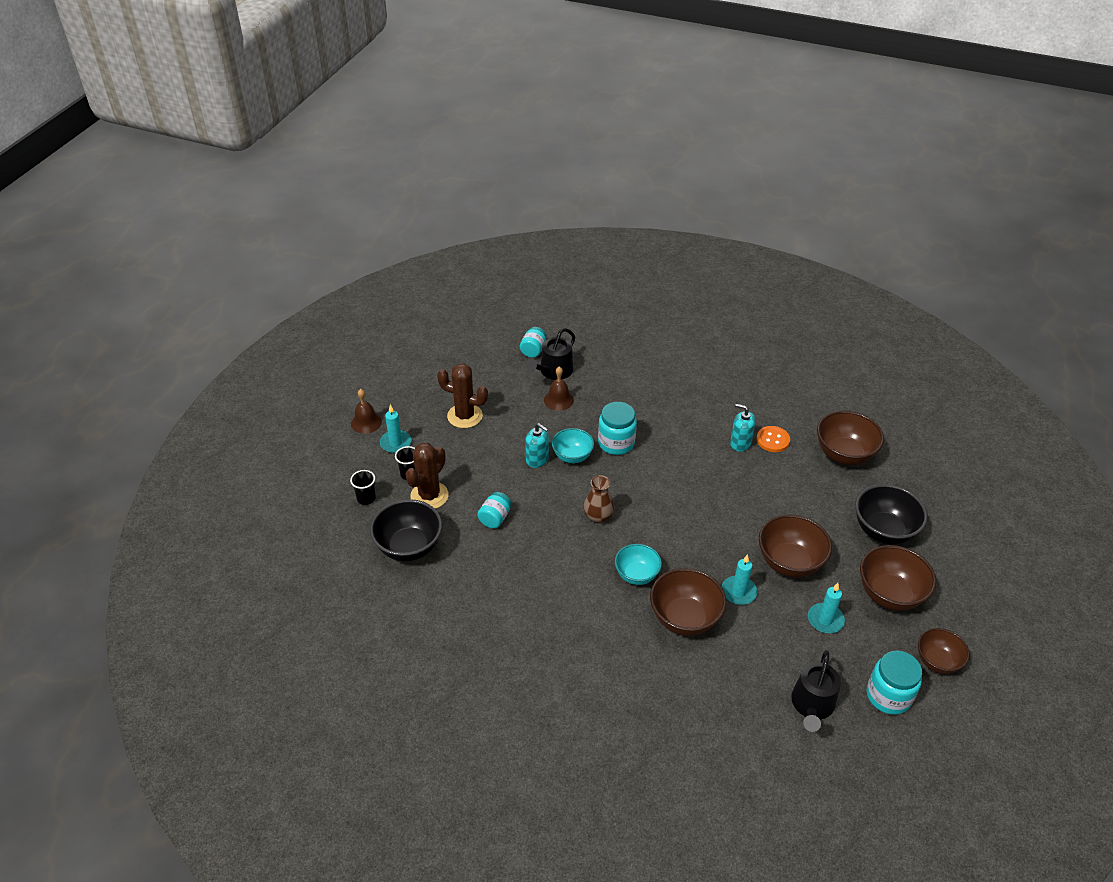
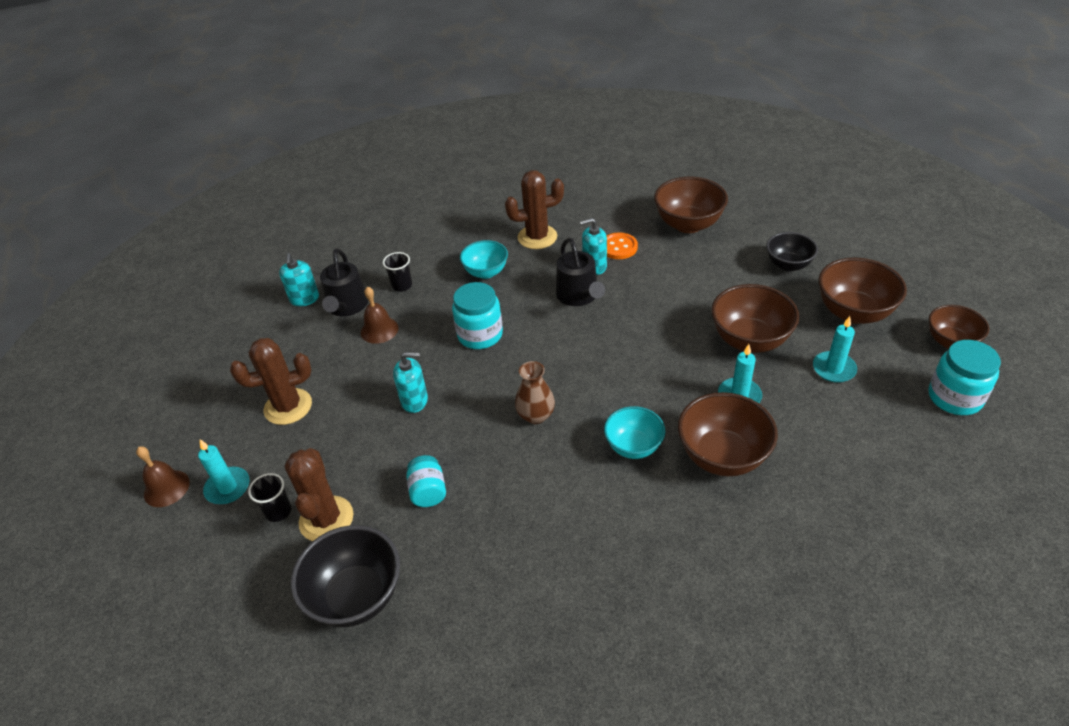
camera: 35 degrees left, 0 degrees up
(366, 498) = (246, 577): black cup -> black cup (402, 286)
(533, 350) = (304, 299): turquoise jar -> turquoise soap dispenser
(572, 456) = (449, 374): turquoise bowl -> turquoise bowl (486, 272)
(723, 397) = (537, 237): none -> brown cactus
(812, 705) = (914, 453): black watering can -> black watering can (579, 296)
(883, 531) = (788, 265): black bowl -> black bowl, size x0.65

